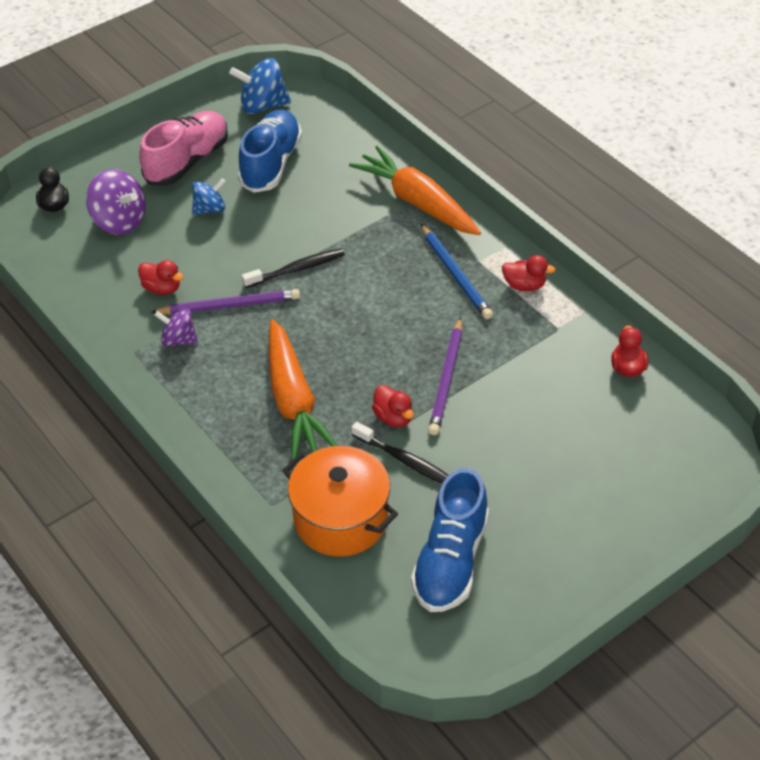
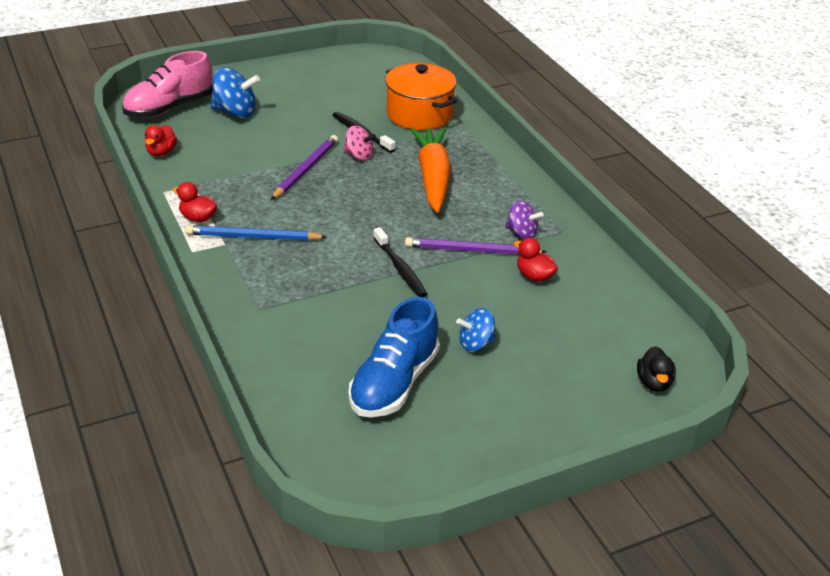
camera: 170 degrees left, 10 degrees down
(119, 221) = (577, 349): purple spinning top -> none
(187, 161) = (494, 407): pink shoe -> pink shoe (169, 108)
(263, 106) = (381, 469): blue spinning top -> blue spinning top (235, 112)
(296, 269) = (400, 268): black toothbrush -> black toothbrush turned 105 degrees counterclockwise
(393, 417) = (359, 156): red duck -> pink spinning top
(417, 202) = (251, 307): orange carrot -> none
(450, 561) = (356, 87): blue shoe -> none
(456, 274) = (253, 237): blue pencil -> blue pencil turned 75 degrees counterclockwise

